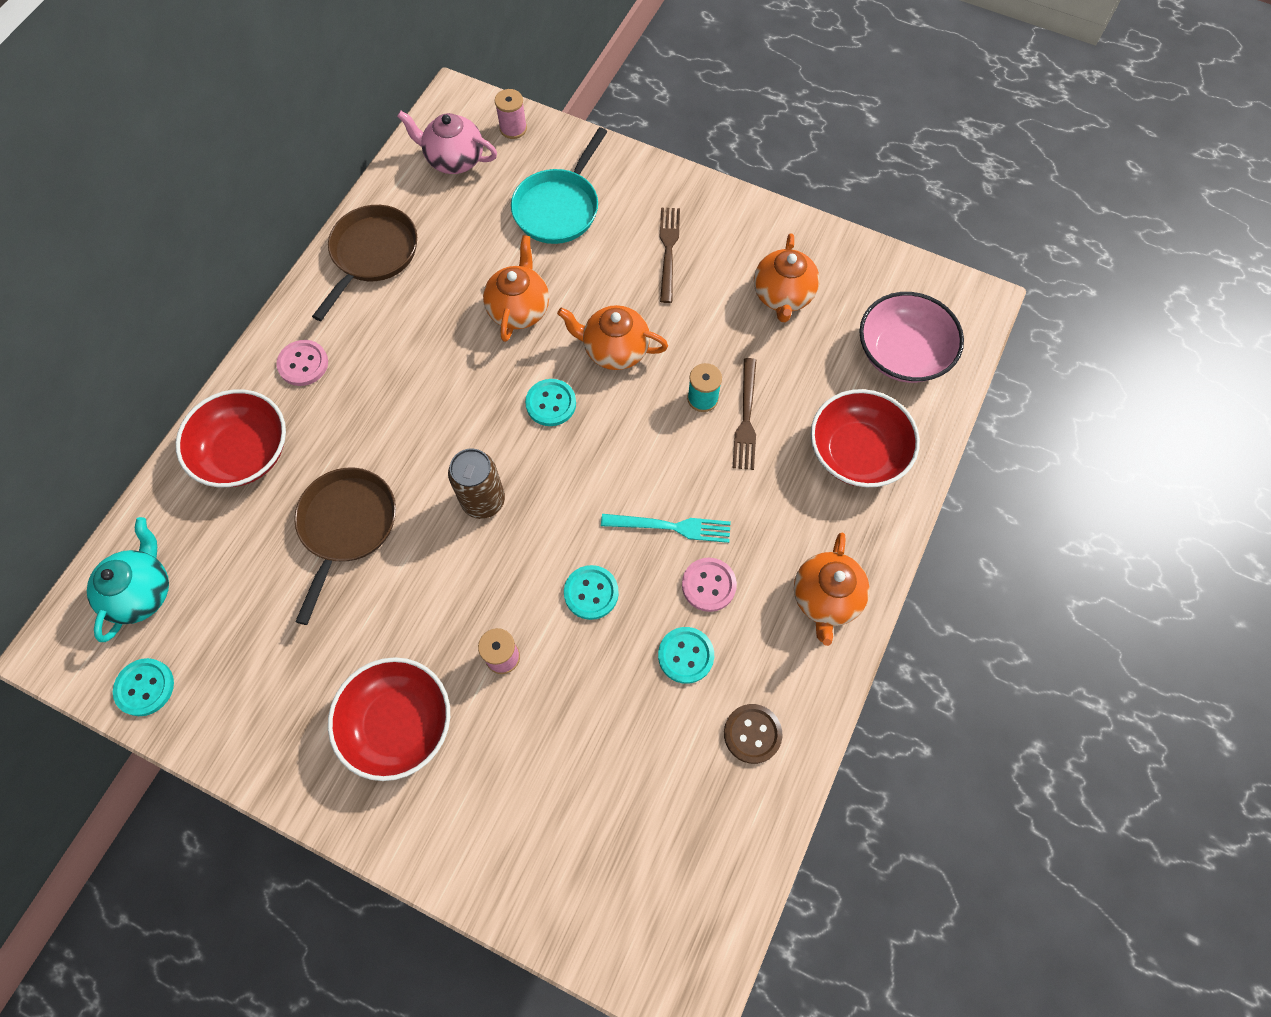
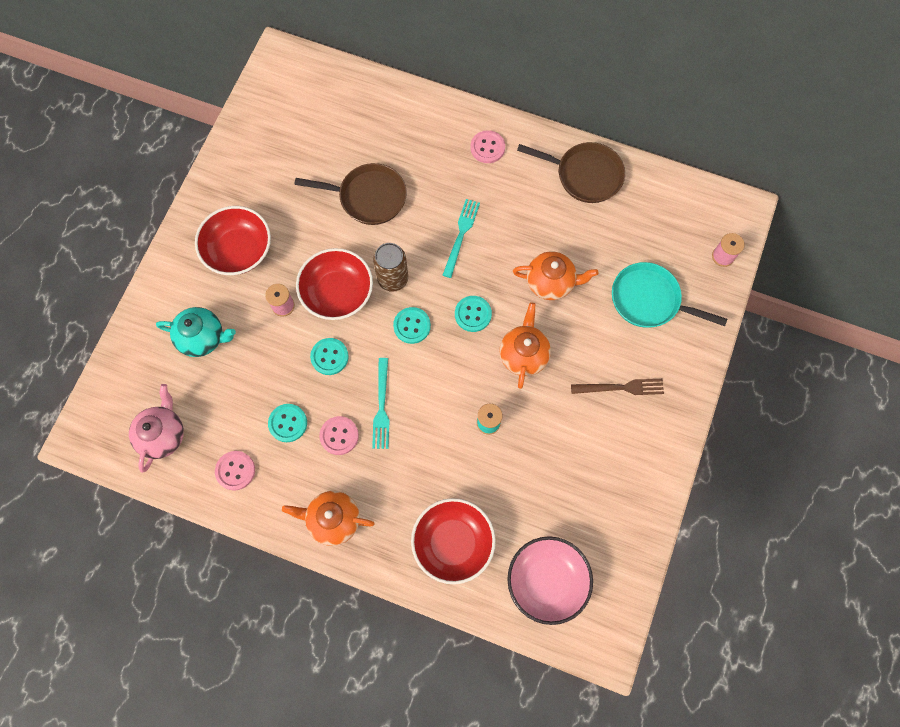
camera: 85 degrees right, 5 degrees up
(142, 592) = (317, 91): turquoise teapot -> turquoise teapot (203, 338)
(145, 687) = (258, 107): turquoise button -> turquoise button (412, 326)
(244, 452) = (416, 126): red bowl -> red bowl (337, 293)
(432, 408) = (461, 235): none -> turquoise fork
(454, 159) = (683, 217): pink teapot -> pink teapot (163, 435)
(746, 418) = (475, 456): brown fork -> none
(752, 734) = (235, 471): brown button -> pink button
(782, 296) = (590, 481): orange teapot -> none

